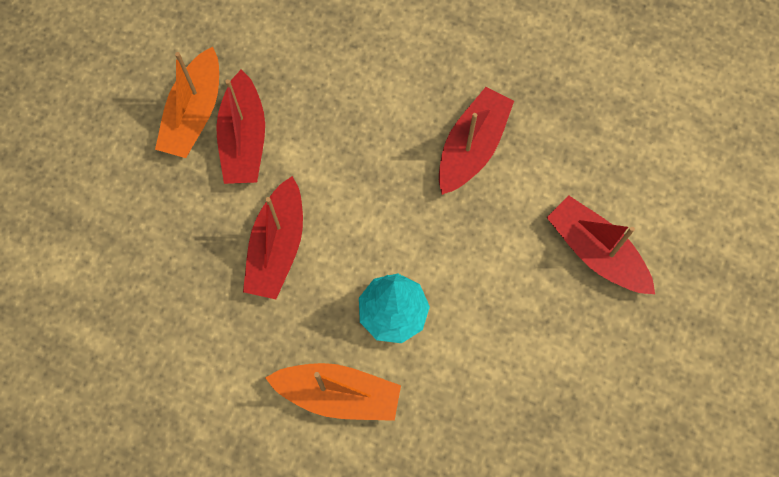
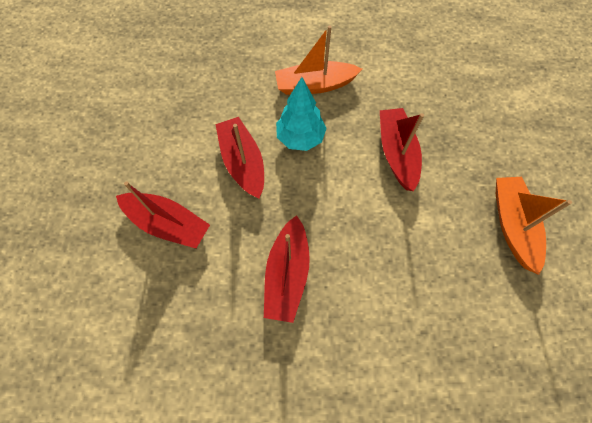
camera: 160 degrees right, 5 degrees down
(244, 139) = (463, 218): red boat -> red boat (243, 162)

